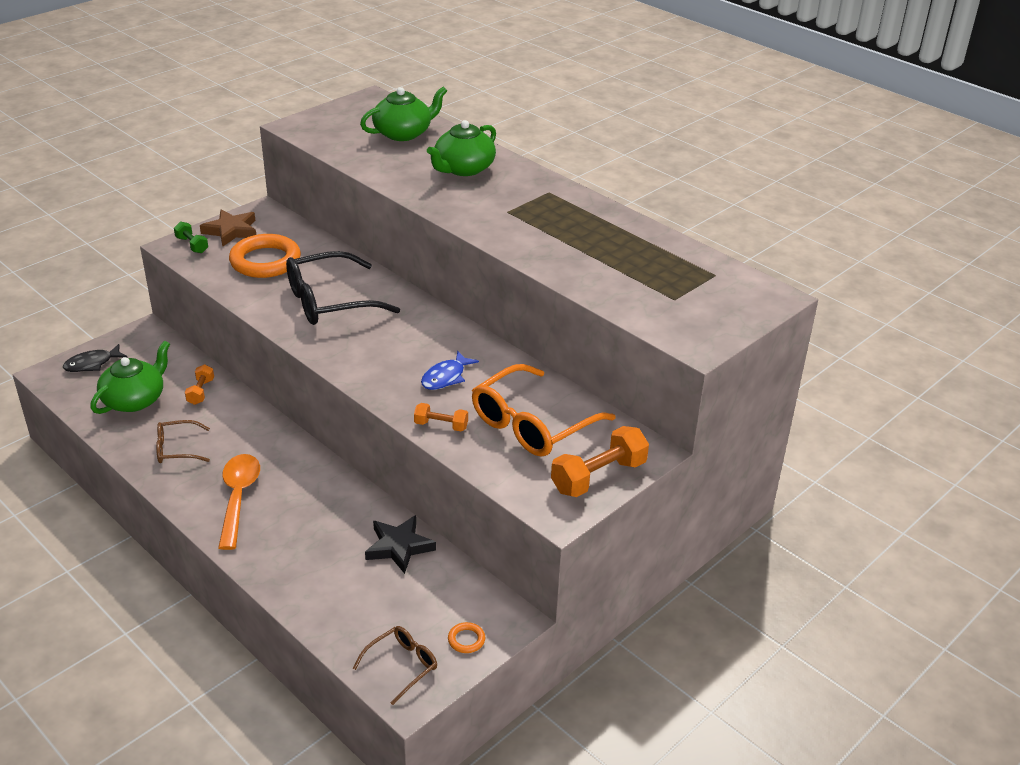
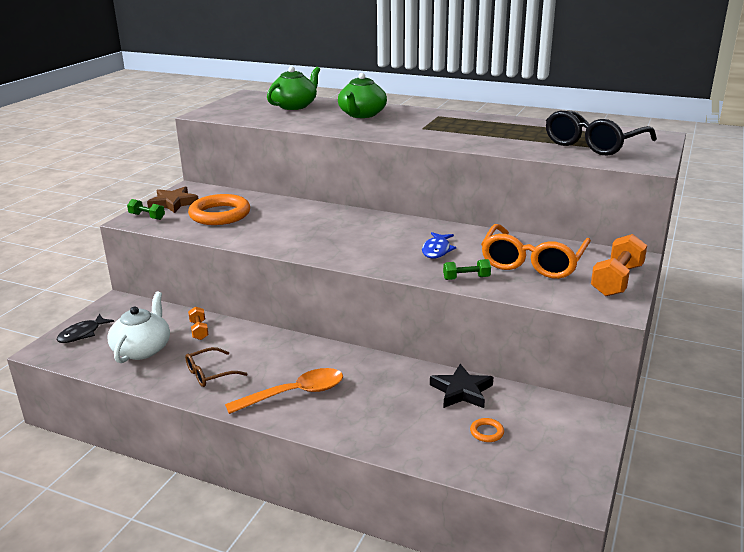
camera: 20 degrees left, 10 degrees down
(135, 400) = (142, 349): green teapot -> white teapot
(238, 497) = (295, 394): orange spoon -> orange spoon turned 90 degrees clockwise
(328, 302) = (296, 227): black glasses -> black glasses (593, 144)
(402, 665) = (547, 474): brown glasses -> none
(441, 425) = (466, 278): orange dumbbell -> green dumbbell
(466, 640) = (578, 439): orange ring -> orange ring (487, 432)

